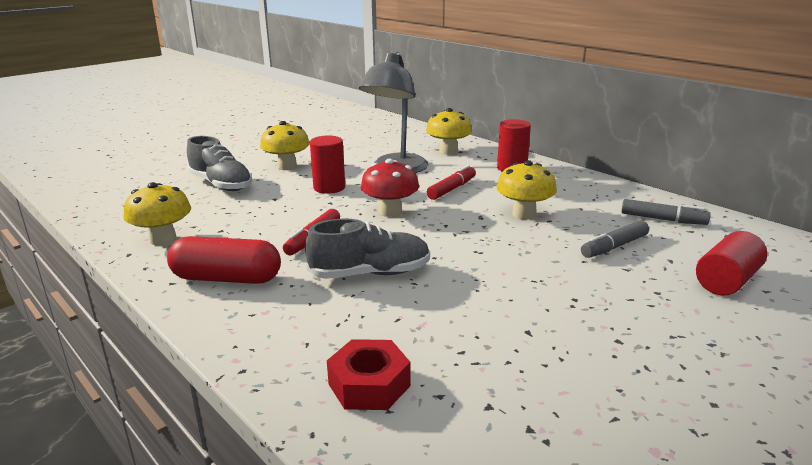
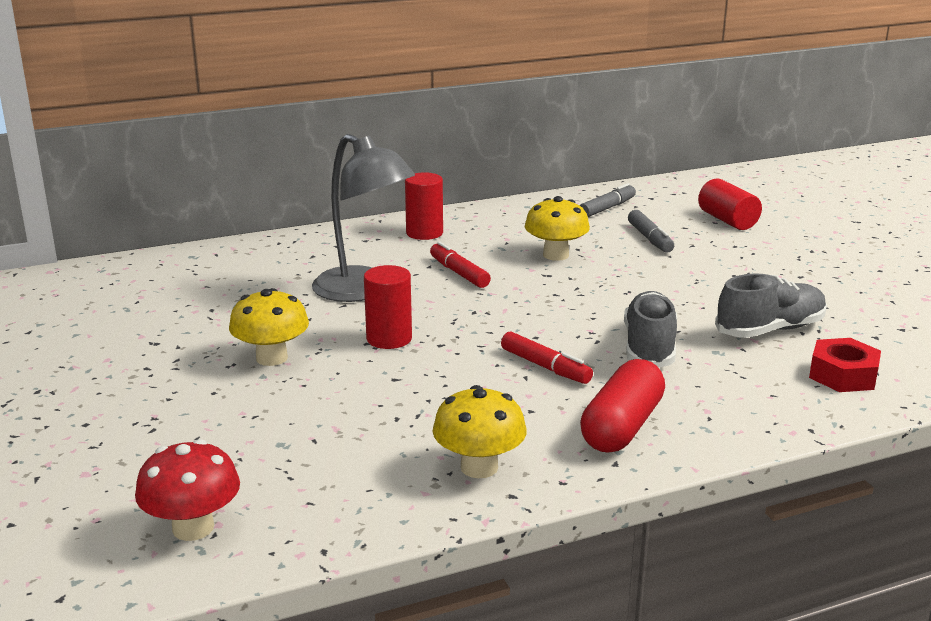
camera: 70 degrees left, 0 degrees up
(221, 184) = (298, 414): grey shoe -> grey shoe (770, 330)
(390, 212) = (499, 315): red mushroom -> red mushroom (193, 528)
(448, 151) = (330, 251): yellow mushroom -> none

